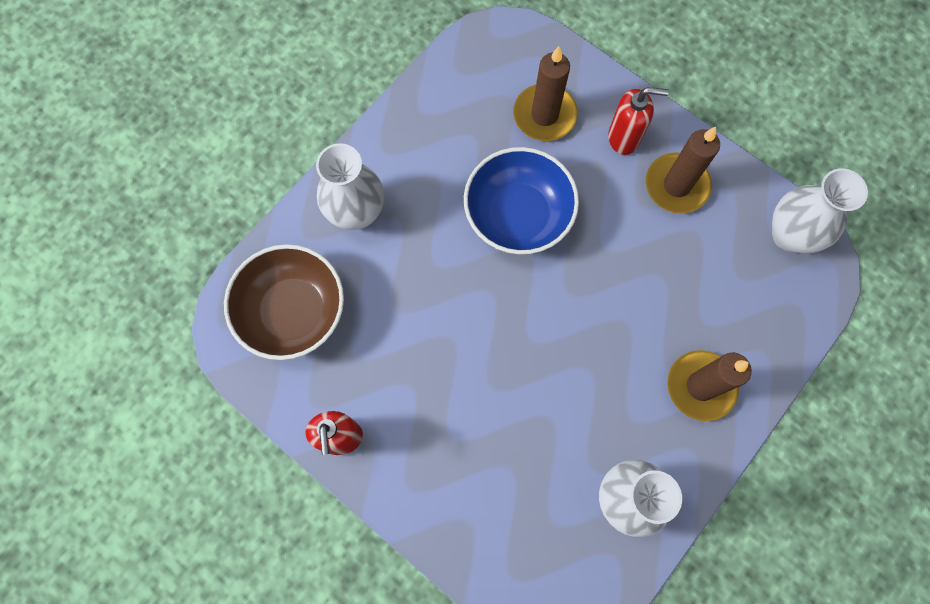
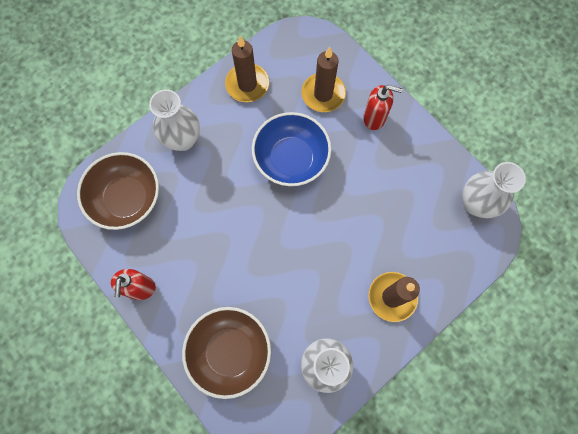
camera: 10 degrees right, 0 degrees up
(488, 505) = (230, 351): none -> brown bowl
(676, 185) = (404, 156): brown candle -> brown candle (247, 84)

